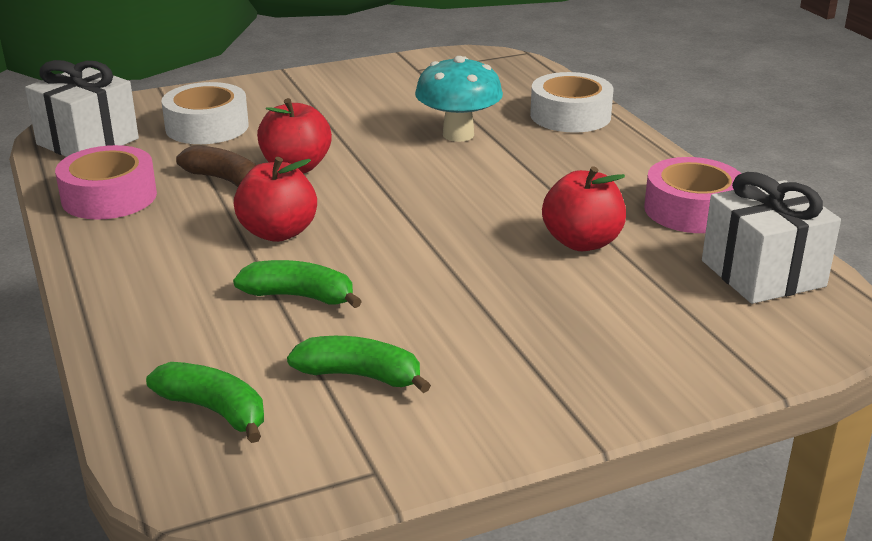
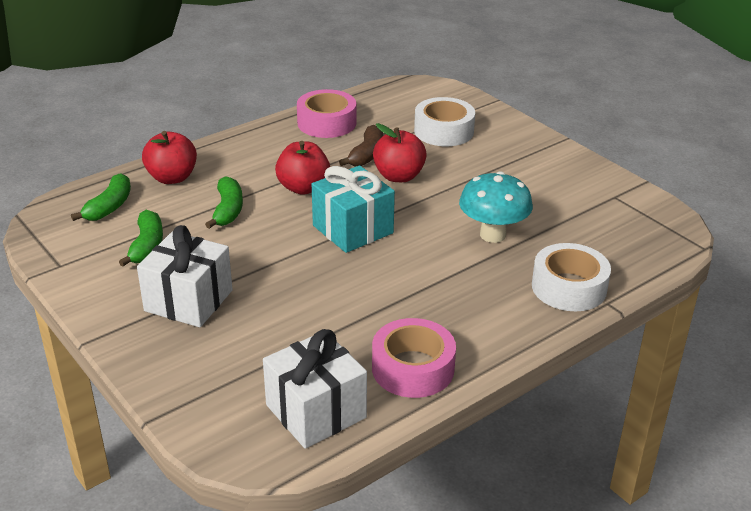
camera: 75 degrees right, 5 degrees up
(87, 141) = (397, 97): white gift -> white gift (188, 300)
(403, 210) = (353, 229): none -> turquoise gift
(582, 242) = (335, 314): red apple -> red apple (172, 178)

